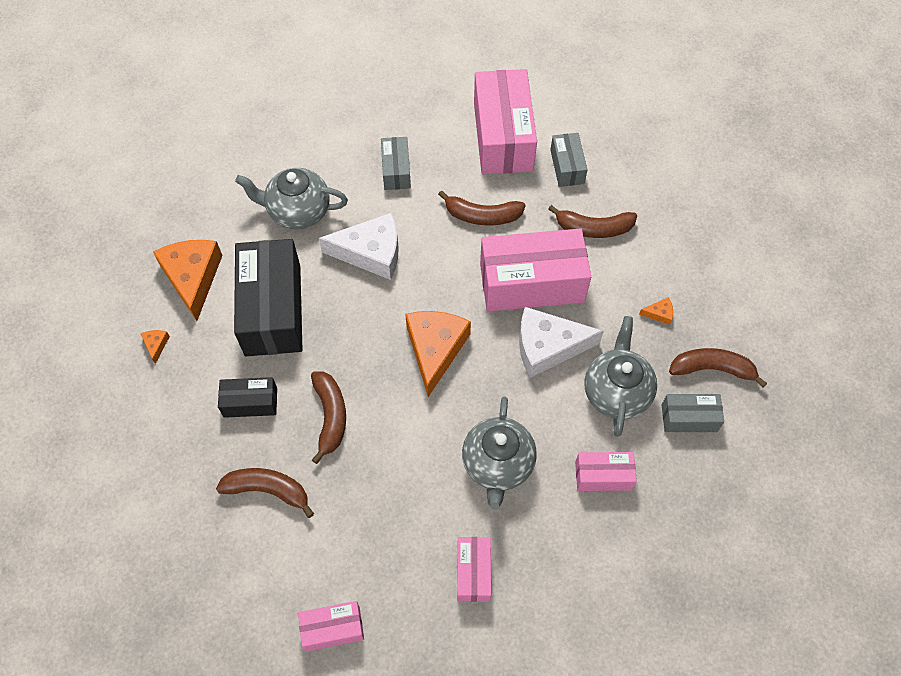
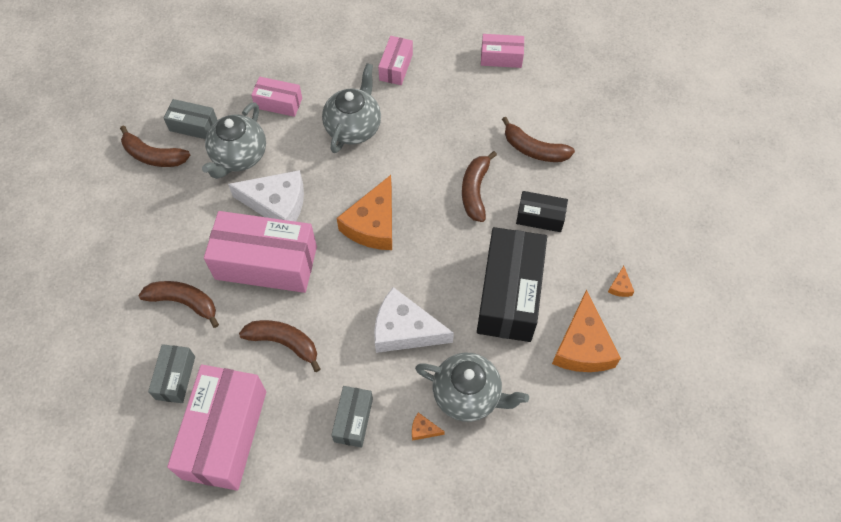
camera: 165 degrees left, 0 degrees up
(659, 314) = (170, 209): orange cheese -> orange cheese (423, 429)

